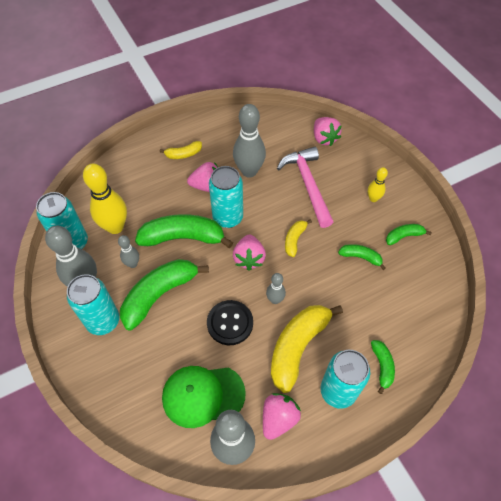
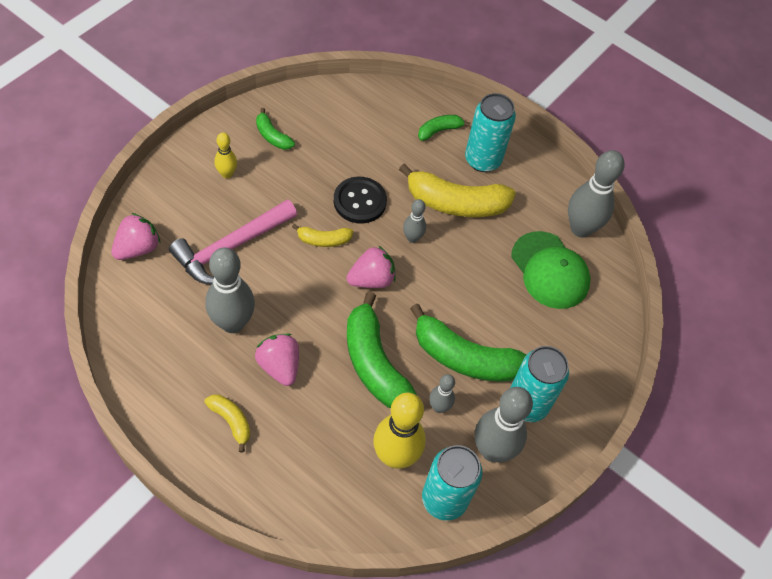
camera: 120 degrees left, 0 degrees up
(227, 218) = (321, 323): turquoise can -> none
(230, 323) = (462, 272): black button -> black button (359, 201)
(278, 418) = (535, 200): pink strawberry -> none
(360, 257) = (319, 170): green banana -> none

